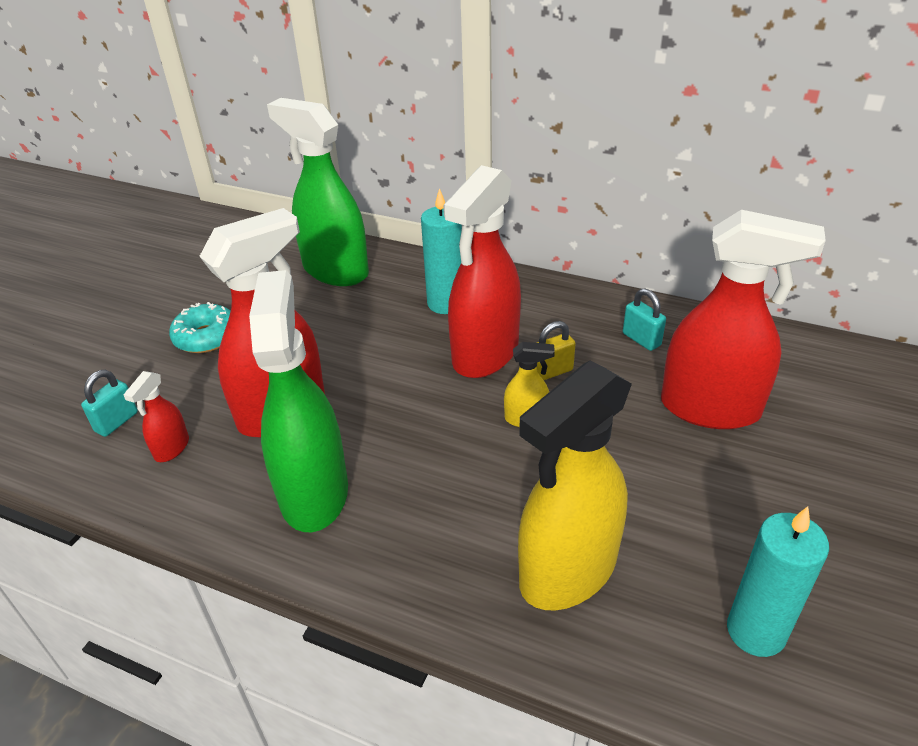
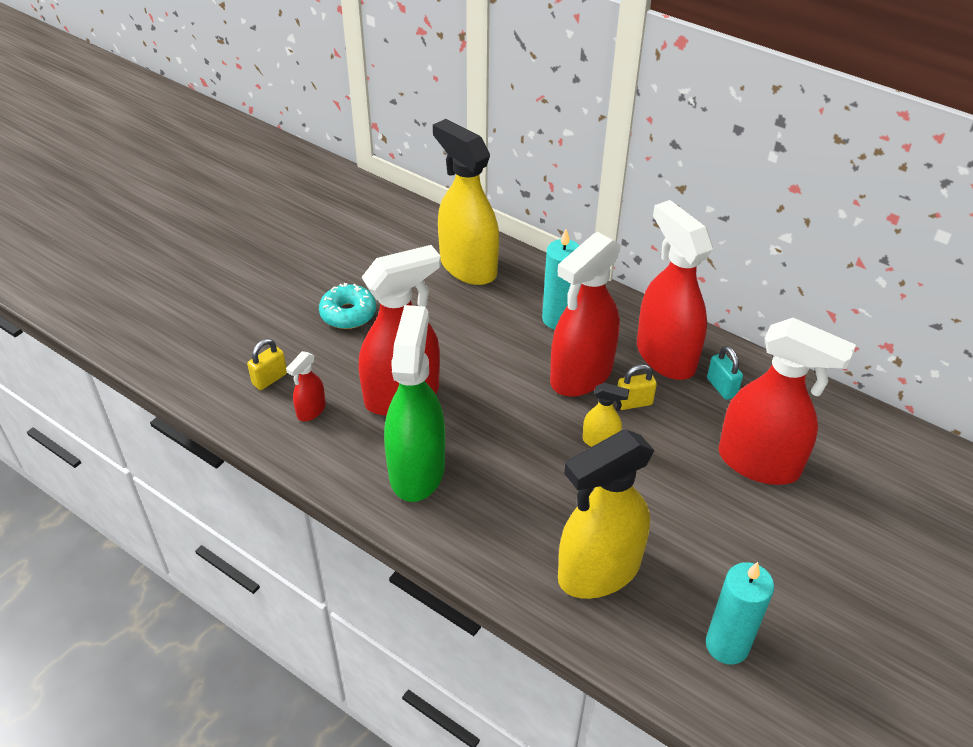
camera: 10 degrees right, 5 degrees up
(116, 422) = (270, 379): turquoise padlock -> yellow padlock
(335, 270) = (467, 267): green spray bottle -> yellow spray bottle
(571, 320) = (665, 356): none -> red spray bottle

